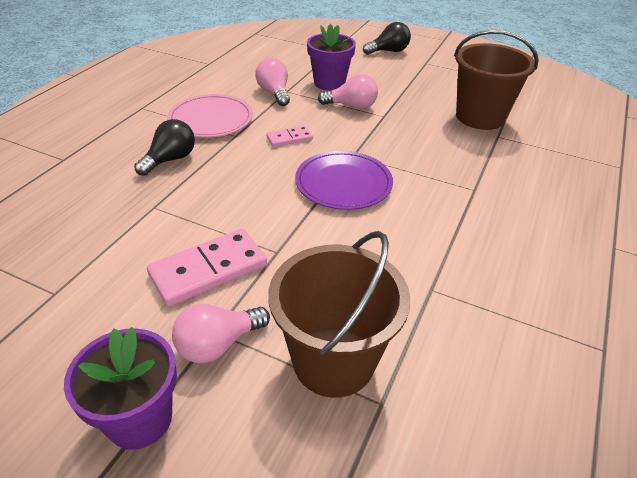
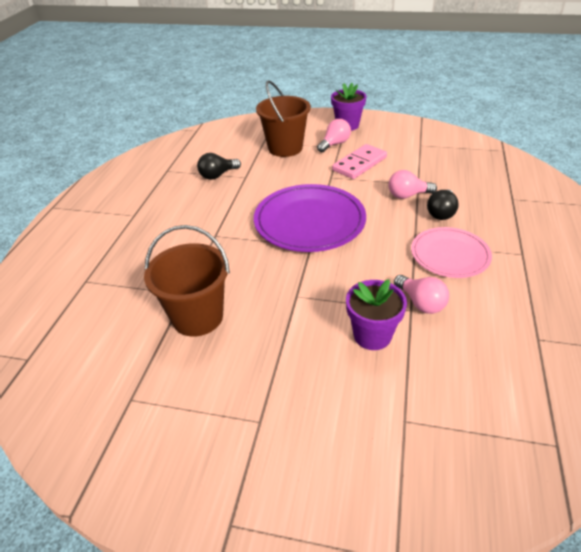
camera: 170 degrees right, 0 degrees up
(289, 138) = (369, 250): pink domino -> none
(343, 183) = (309, 221): purple plate -> purple plate, size x1.58
(351, 106) = (332, 302): pink light bulb -> pink light bulb (407, 195)
(388, 51) = (321, 442): black light bulb -> black light bulb (217, 175)

